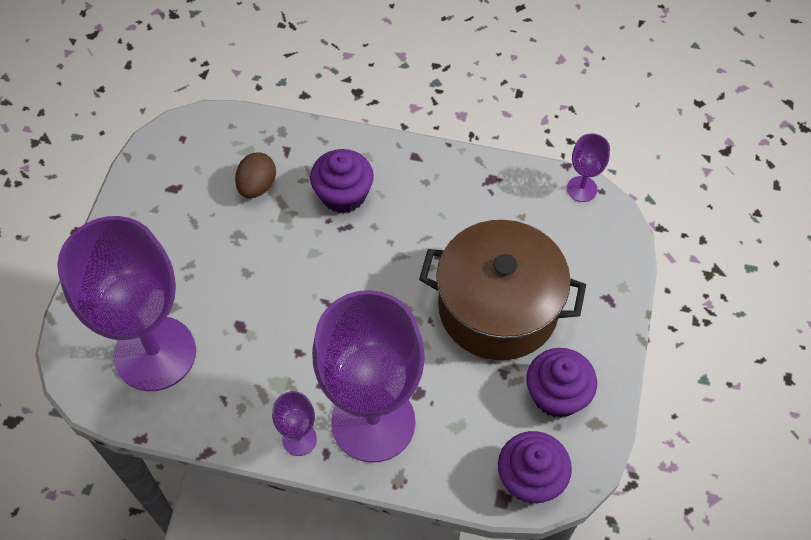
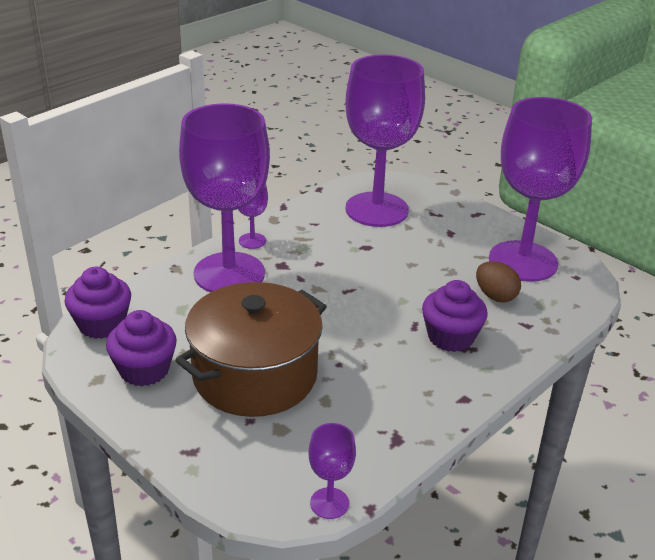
camera: 120 degrees right, 25 degrees down
(181, 186) = (523, 261): none -> purple goblet

